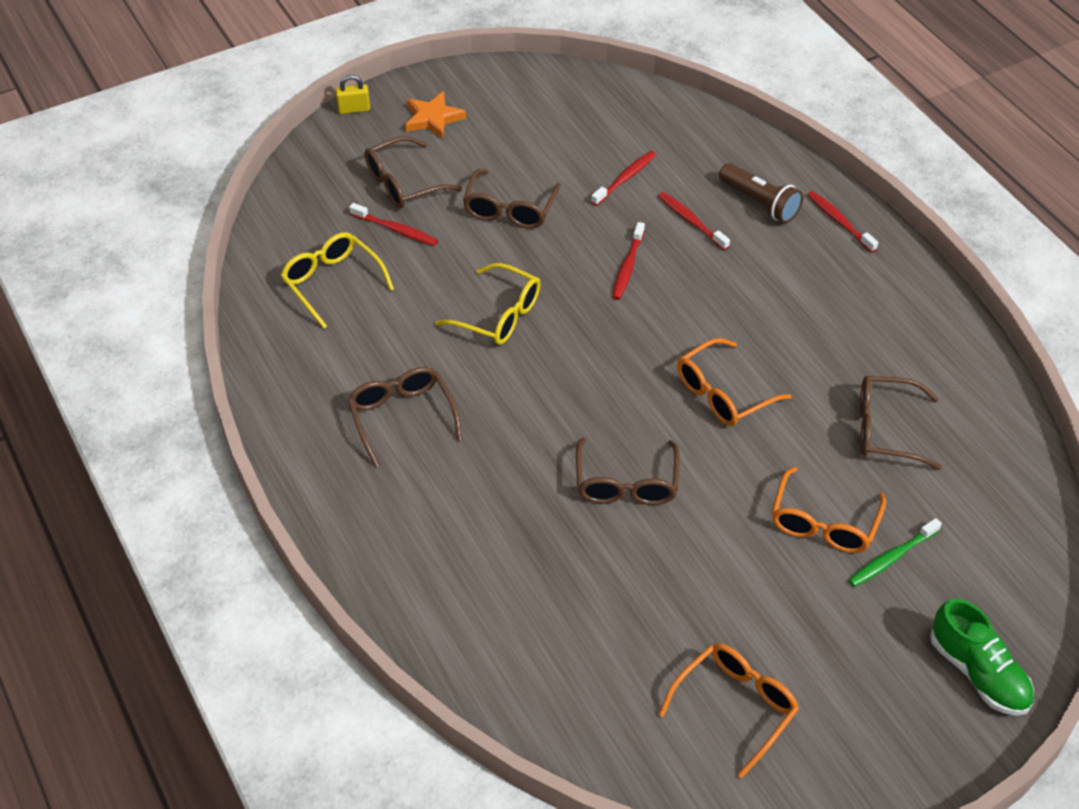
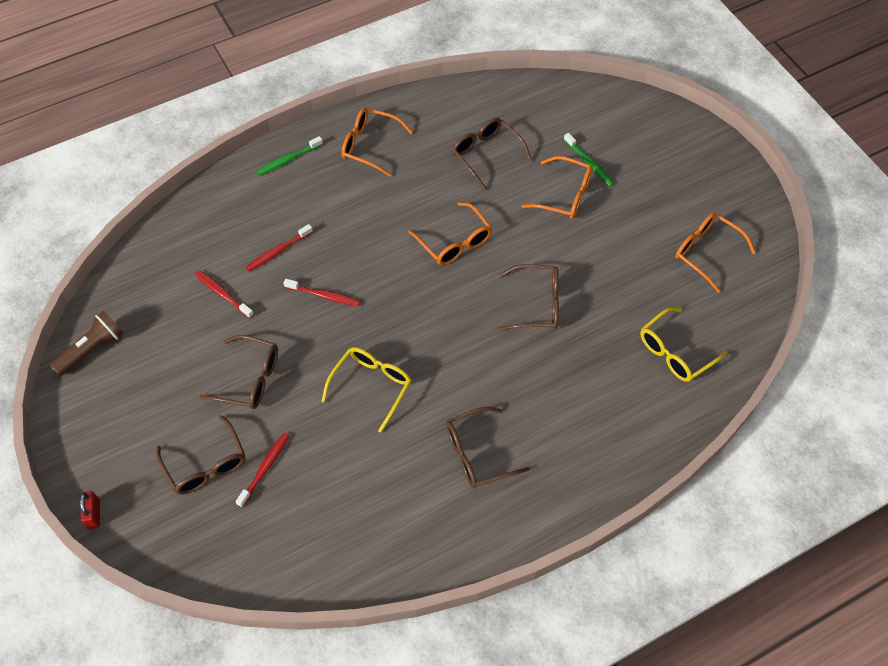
camera: 90 degrees left, 10 degrees up
(332, 283) = (326, 517): yellow glasses -> yellow glasses (675, 352)
(354, 109) = (94, 514): yellow padlock -> red padlock
(433, 118) = (120, 443): orange star -> none
(760, 203) = (262, 206): brown flashlight -> brown flashlight (92, 349)
(839, 222) = (288, 159): red toothbrush -> green toothbrush
(879, 301) = (370, 145): none -> orange glasses
(886, 430) = (486, 155): brown glasses -> brown glasses turned 135 degrees clockwise
(978, 673) = (667, 133): green shoe -> none

